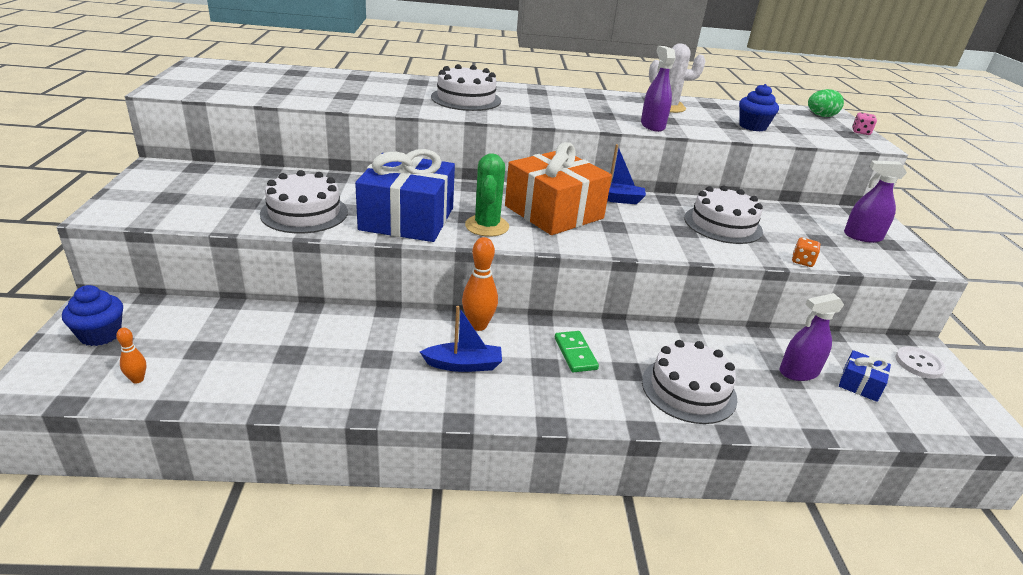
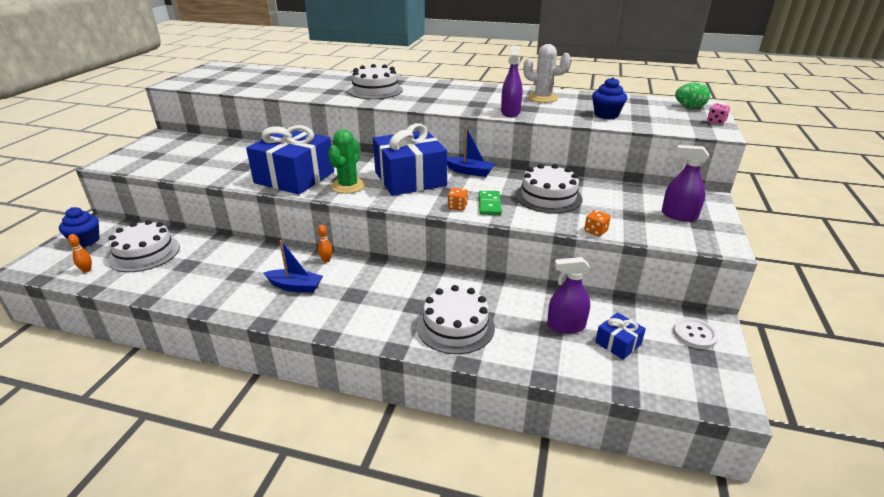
camera: 20 degrees right, 0 degrees up
(304, 213) = (228, 169): white cake -> white cake (144, 253)
(478, 325) = (326, 260): orange bowling pin -> orange bowling pin, size x0.54
(554, 212) = (410, 179): orange gift -> blue gift
(575, 353) = (384, 288): green domino -> green domino (489, 205)
(638, 244) = (457, 207): none -> orange dice

